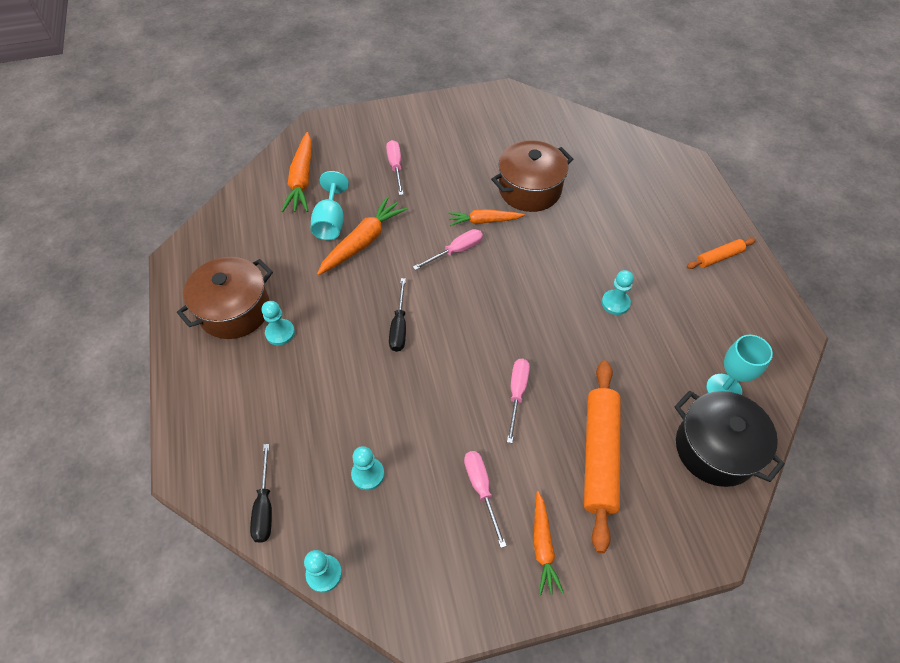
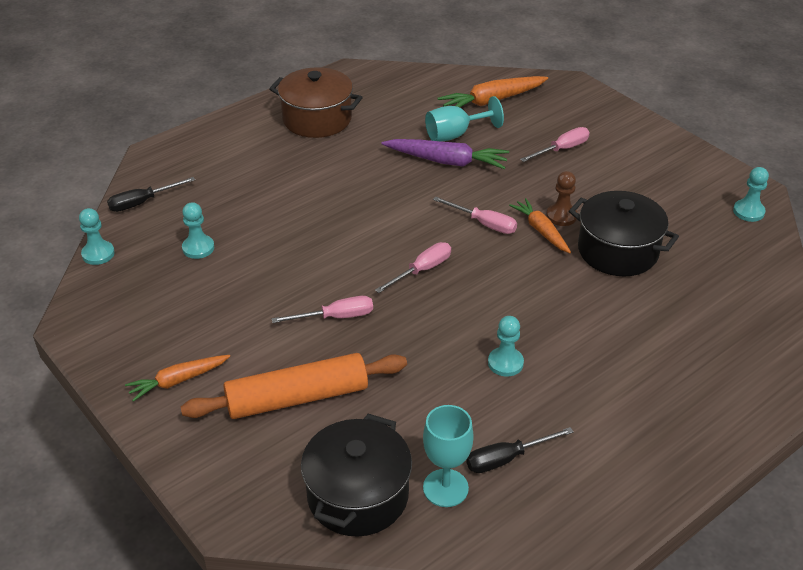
camera: 65 degrees right, 15 degrees down
(280, 333) = (310, 151): turquoise pawn -> turquoise pawn (748, 212)
(363, 242) = (447, 161): orange carrot -> purple carrot
(399, 326) = (364, 216): black screwdriver -> black screwdriver (506, 458)
(474, 202) = (561, 216): none -> brown pawn
(481, 489) = (217, 322): pink screwdriver -> pink screwdriver (422, 270)
(529, 189) = (618, 251): brown pot -> black pot
(719, 257) = (653, 444): orange rolling pin -> none

